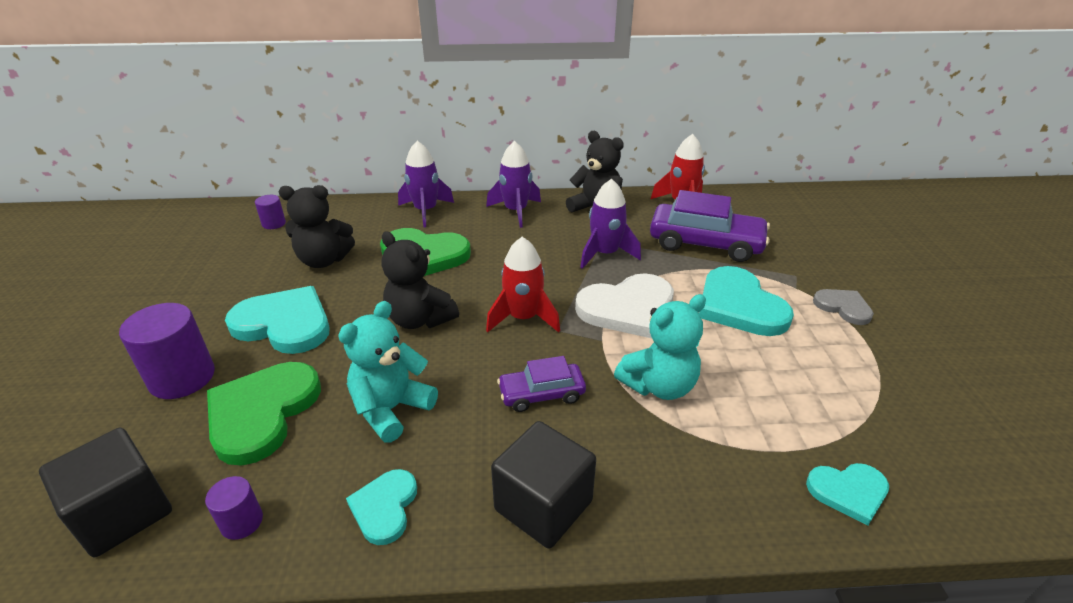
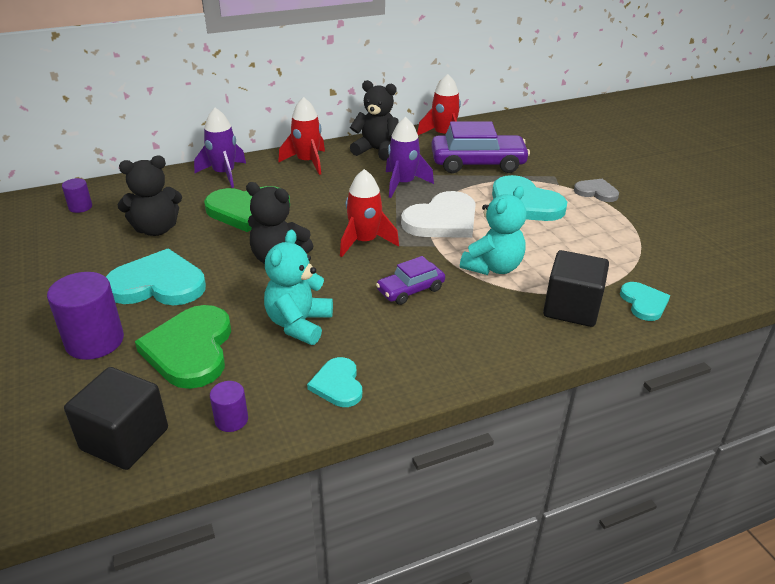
camera: 20 degrees left, 0 degrees up
(516, 211) = (307, 162): purple rocket -> red rocket
(543, 505) = (452, 356): black cube -> black cube (571, 308)
(848, 492) = (644, 303): turquoise heart -> turquoise heart turned 75 degrees counterclockwise

